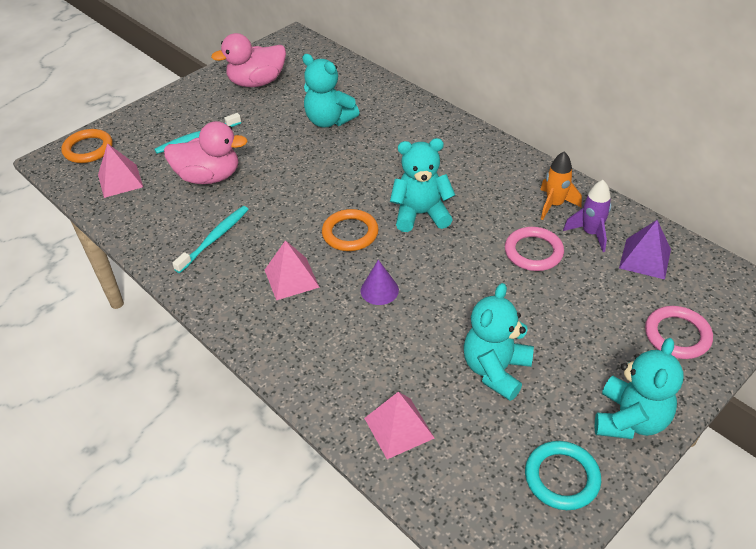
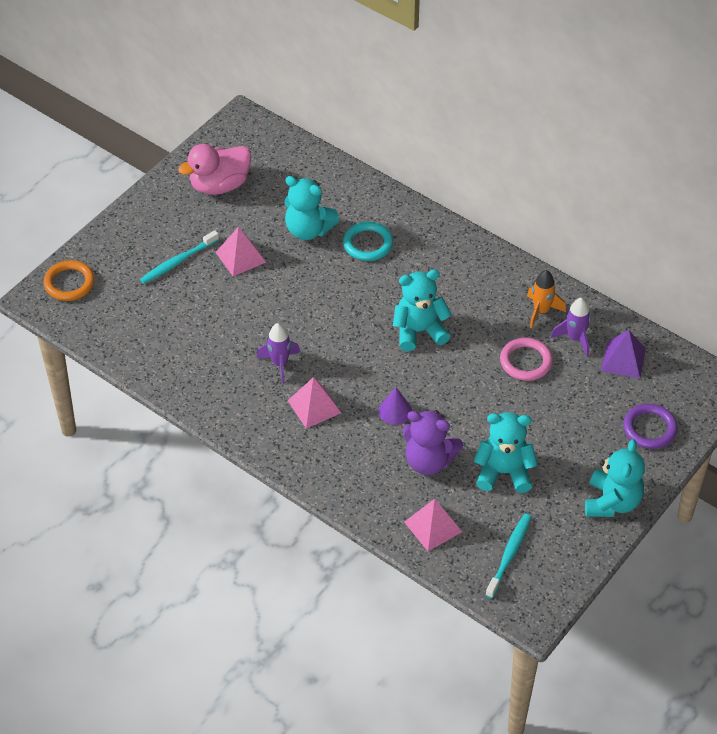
camera: 10 degrees left, 5 degrees up
(120, 180) = (117, 318): pink pyramid -> pink pyramid (240, 257)
(209, 177) = (205, 306): pink duck -> none
(215, 238) = (232, 373): turquoise toothbrush -> turquoise toothbrush (509, 554)
(267, 234) = (280, 364): none -> purple rocket
(350, 233) = (357, 357): orange ring -> none
(407, 348) = (429, 461): none -> purple teddy bear
(495, 370) = (504, 472): turquoise teddy bear -> turquoise teddy bear turned 75 degrees clockwise
(561, 478) = (562, 551): turquoise ring -> turquoise ring (368, 244)
(677, 335) = (649, 428): pink ring -> purple ring

